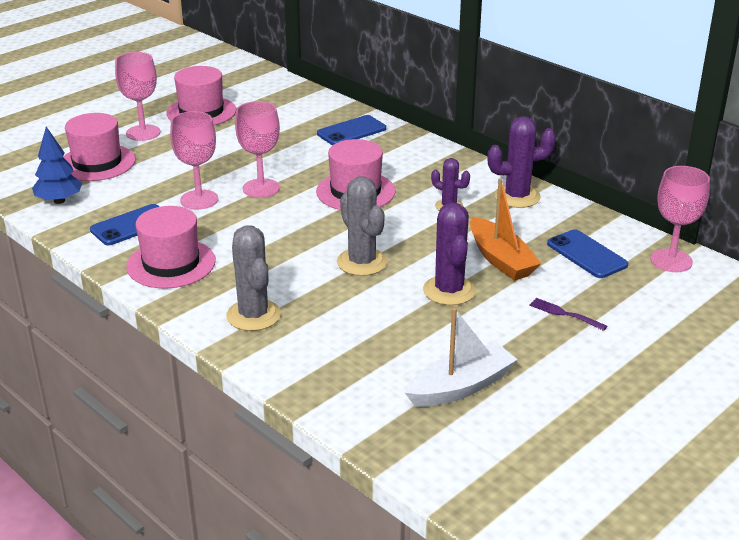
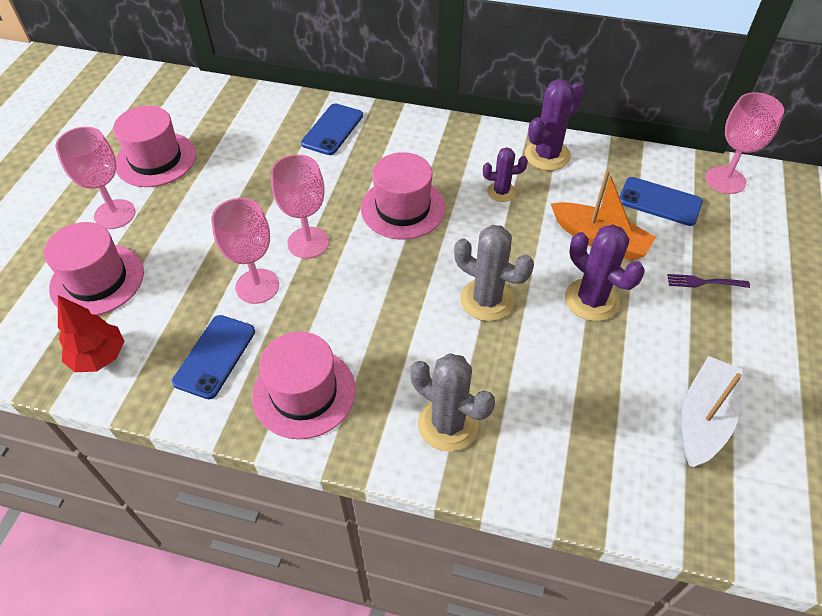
camera: 30 degrees left, 20 degrees up
(59, 201) = (99, 357): blue tree -> red tree

